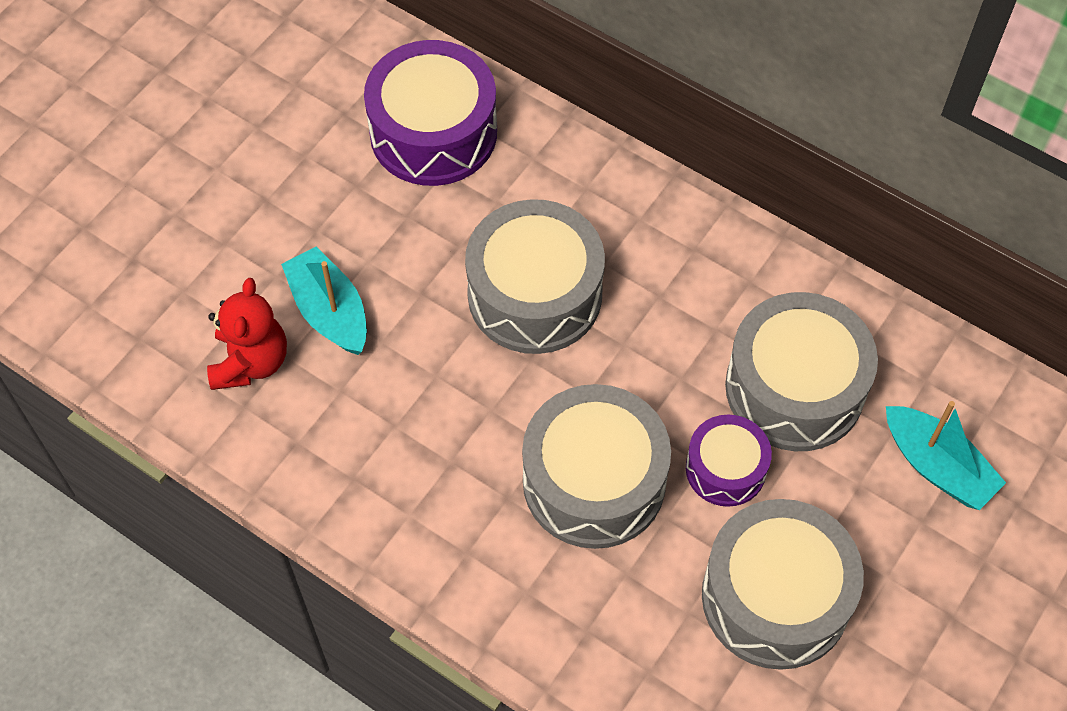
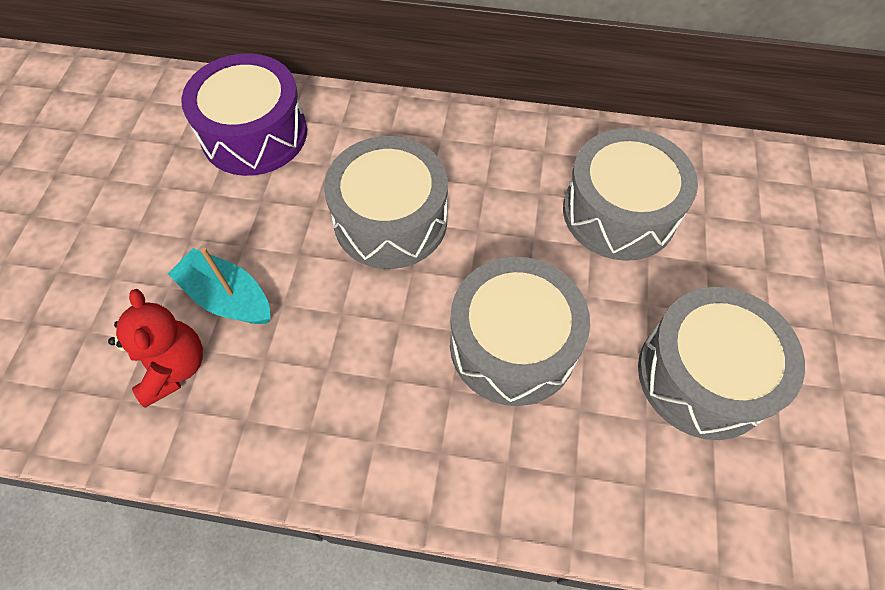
camera: 25 degrees left, 0 degrees up
(725, 469) = (606, 291): purple drum -> none
(937, 466) = (750, 227): turquoise boat -> none

